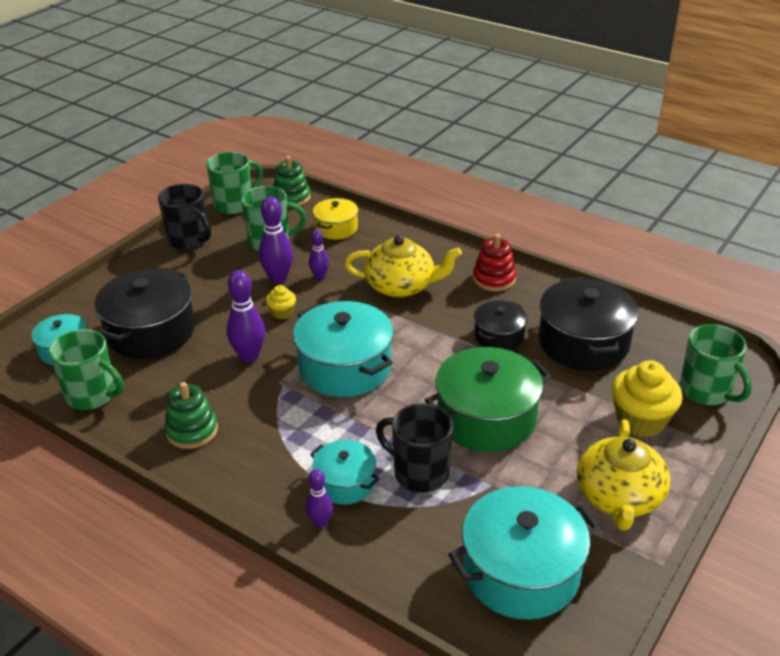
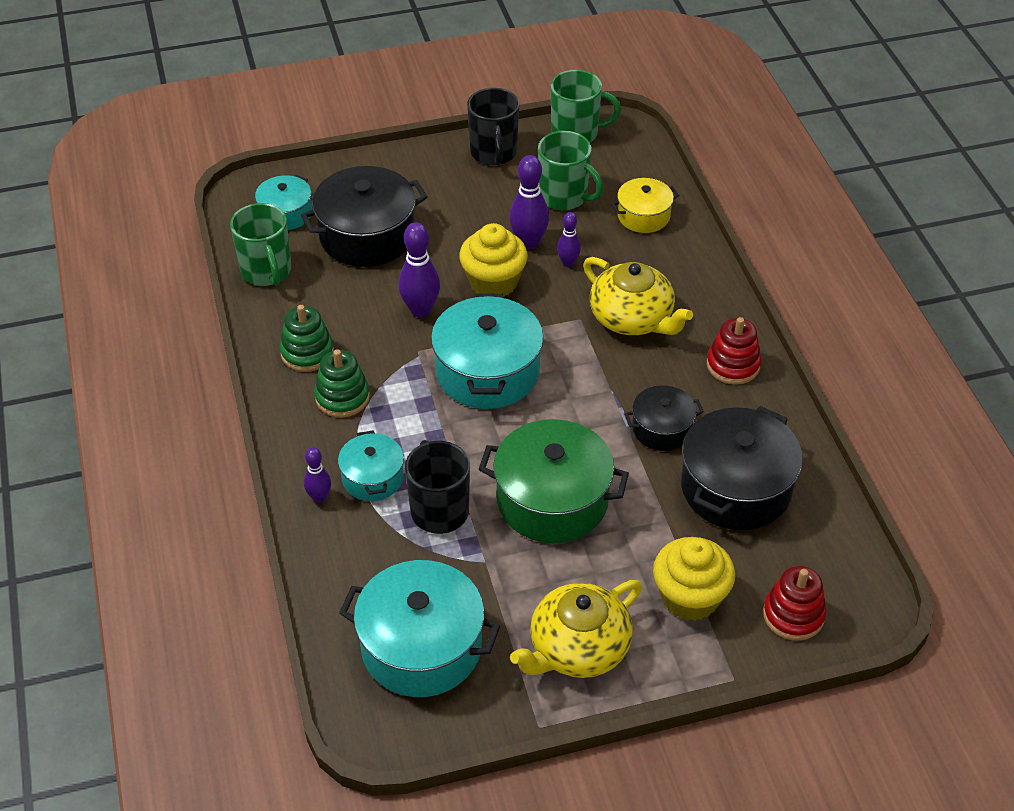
camera: 40 degrees right, 10 degrees up
(282, 313) = (493, 282): yellow cupcake -> yellow cupcake, size x1.95
(291, 198) = (639, 154): green stacking toy -> green stacking toy (342, 397)
(706, 391) = (793, 615): green mug -> red stacking toy

